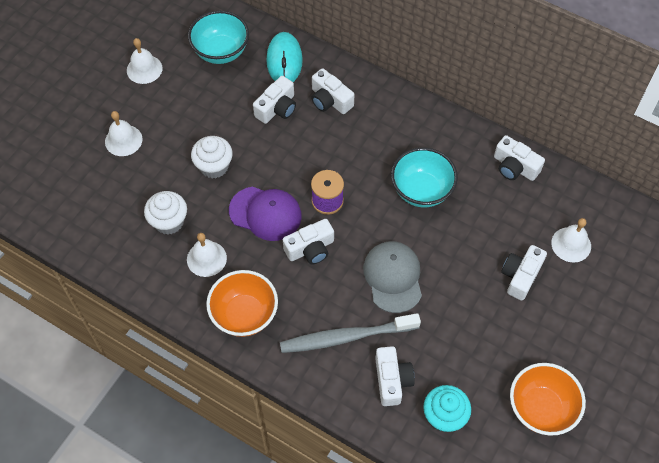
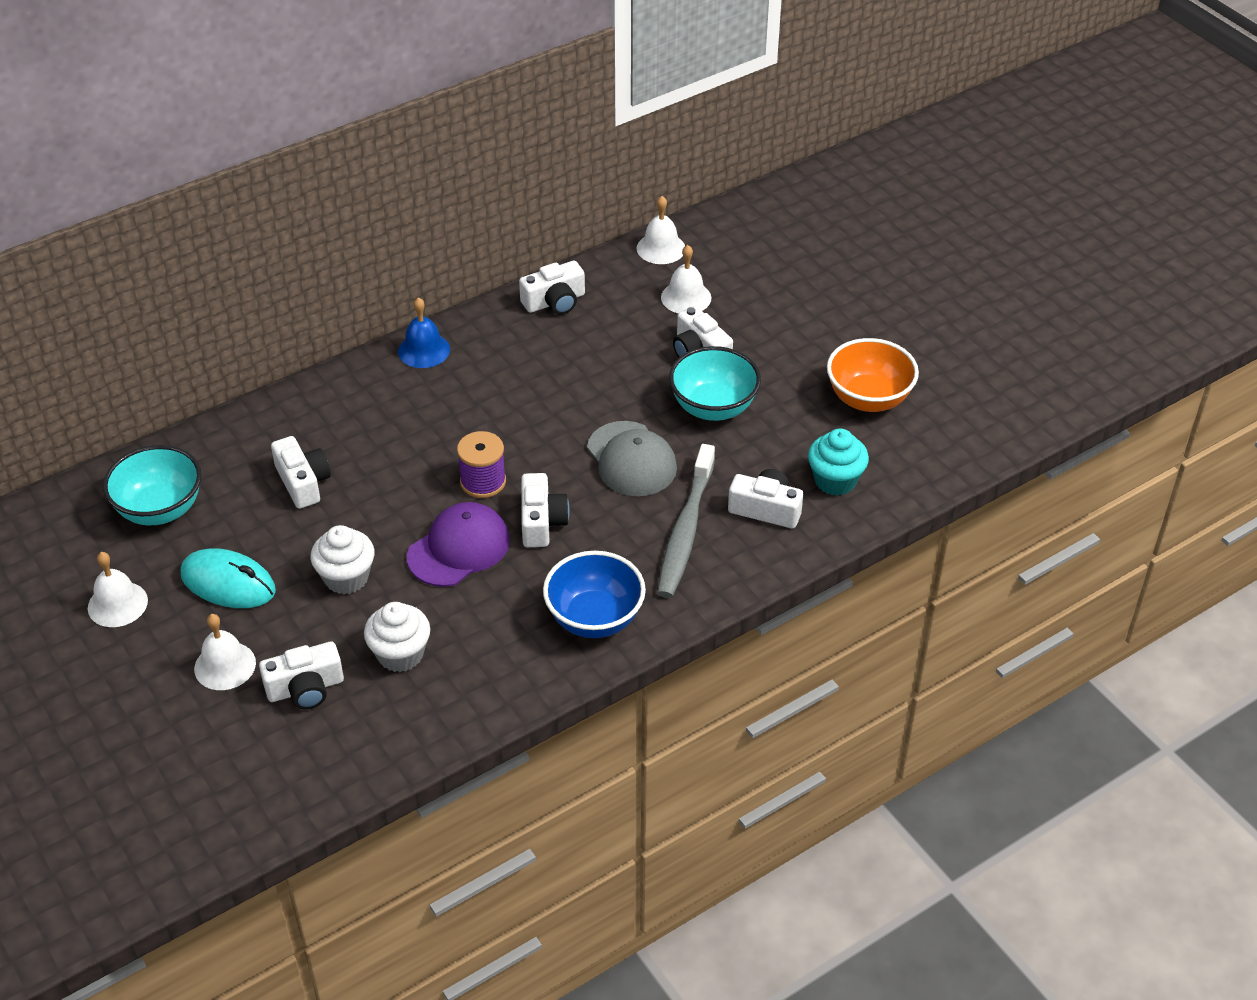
camera: 65 degrees left, 15 degrees down
(206, 258) = (486, 631): white bell -> white bell (661, 248)
(244, 315) = (594, 618): orange bowl -> blue bowl
(284, 60) = (231, 449): turquoise mouse -> turquoise mouse (228, 583)
(330, 100) = (332, 426): white camera -> white camera (305, 688)
(393, 277) = (631, 459): grey cap -> grey cap turned 135 degrees counterclockwise
(421, 190) = (530, 391): turquoise bowl -> turquoise bowl (713, 407)
(423, 115) = (424, 350): none -> blue bell

